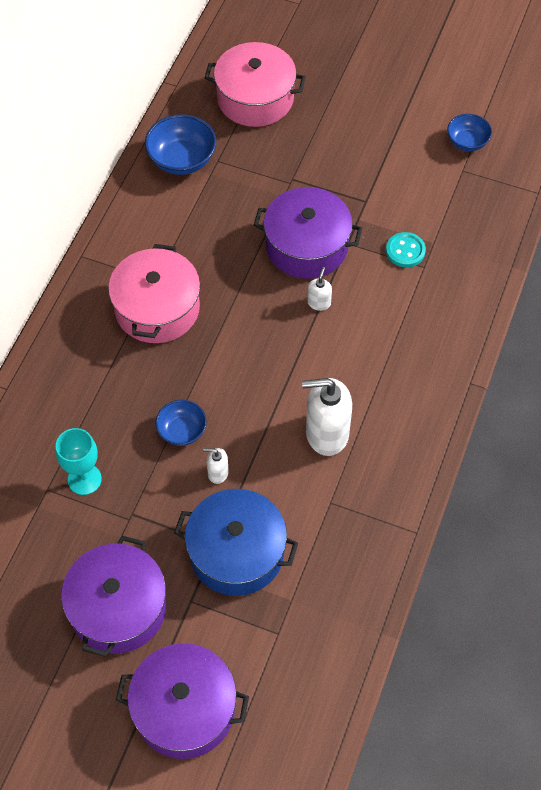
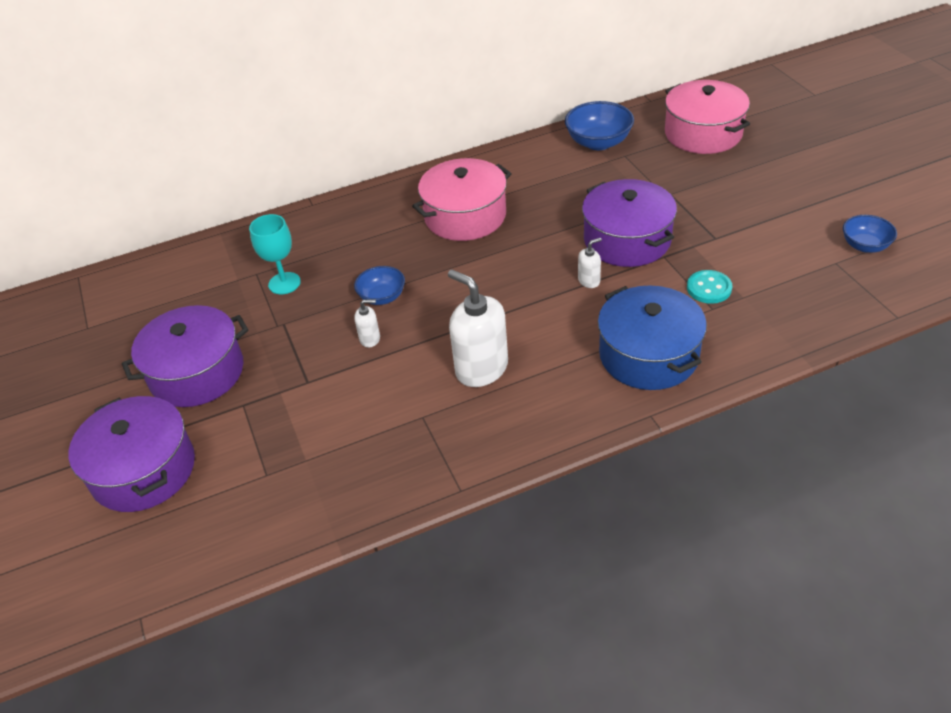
camera: 50 degrees right, 15 degrees down
(217, 473) = (370, 339): white soap dispenser -> white soap dispenser turned 120 degrees clockwise
(236, 552) = (313, 398): blue pot -> blue pot (648, 355)

